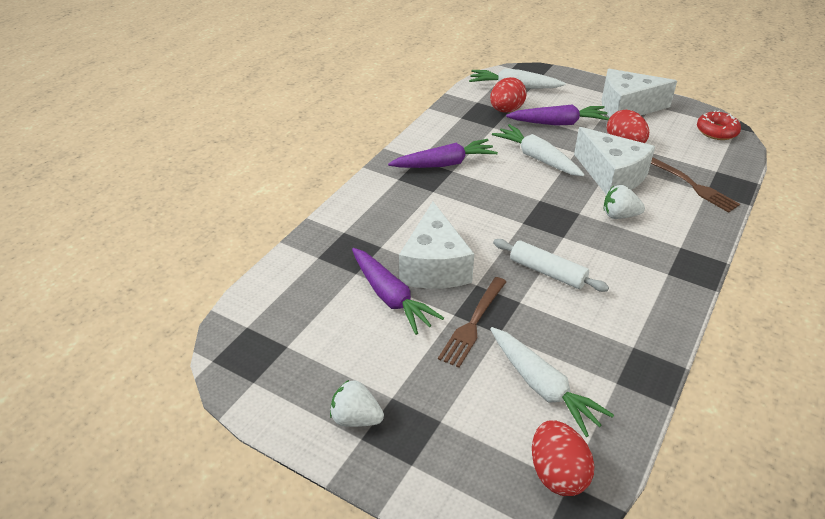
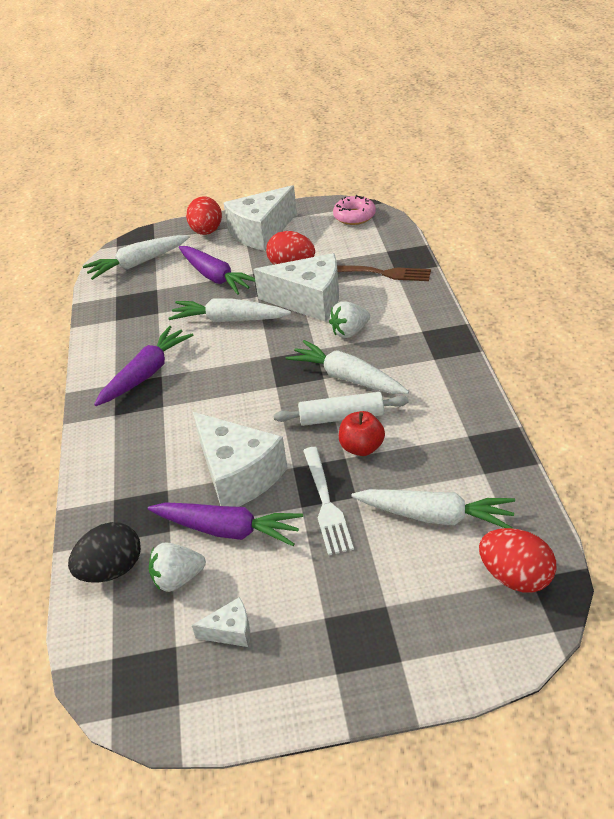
camera: 35 degrees left, 0 degrees up
(299, 274) = (112, 570): none -> black egg
(326, 361) = (230, 631): none -> white cheese
(356, 418) = (313, 660): white strawberry -> white strawberry (178, 579)
(473, 323) = (326, 503): brown fork -> white fork
(506, 110) = (153, 290): red egg -> red egg (207, 232)
(539, 303) = (362, 448): none -> red apple
(558, 123) = (215, 277): purple carrot -> purple carrot turned 90 degrees clockwise
(582, 247) = (347, 378): none -> white carrot
(716, 131) = (354, 216): red donut -> pink donut

